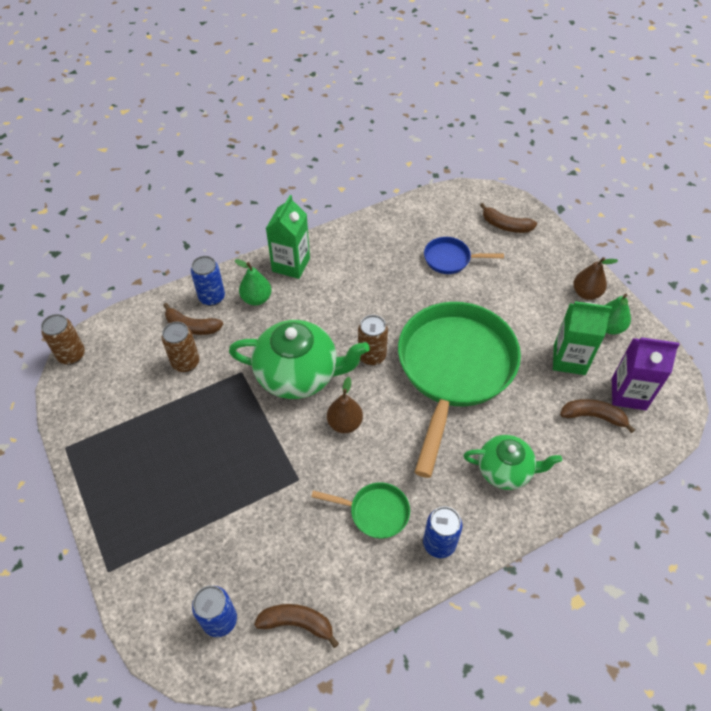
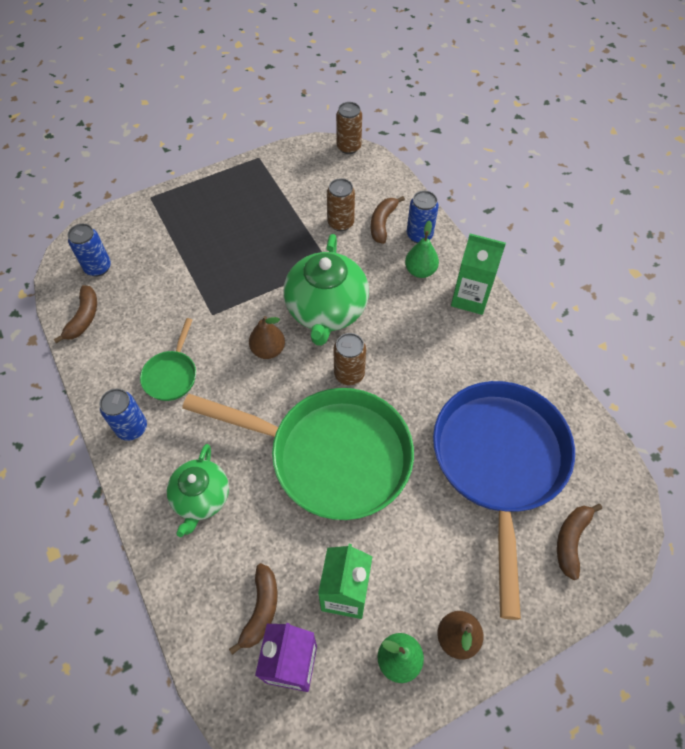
camera: 90 degrees right, 5 degrees up
(450, 259) = (499, 463): blue pan -> blue pan, size x2.34

